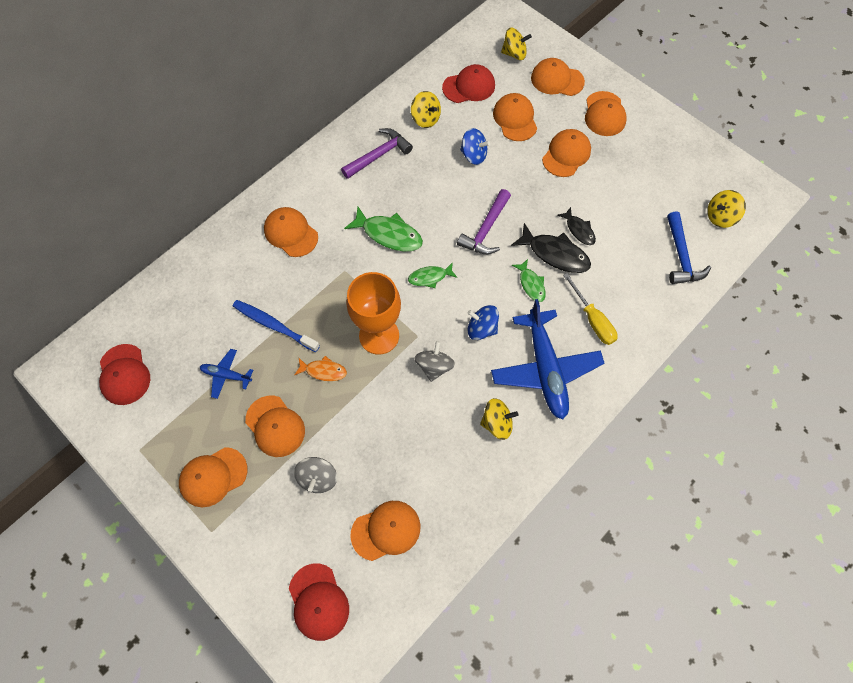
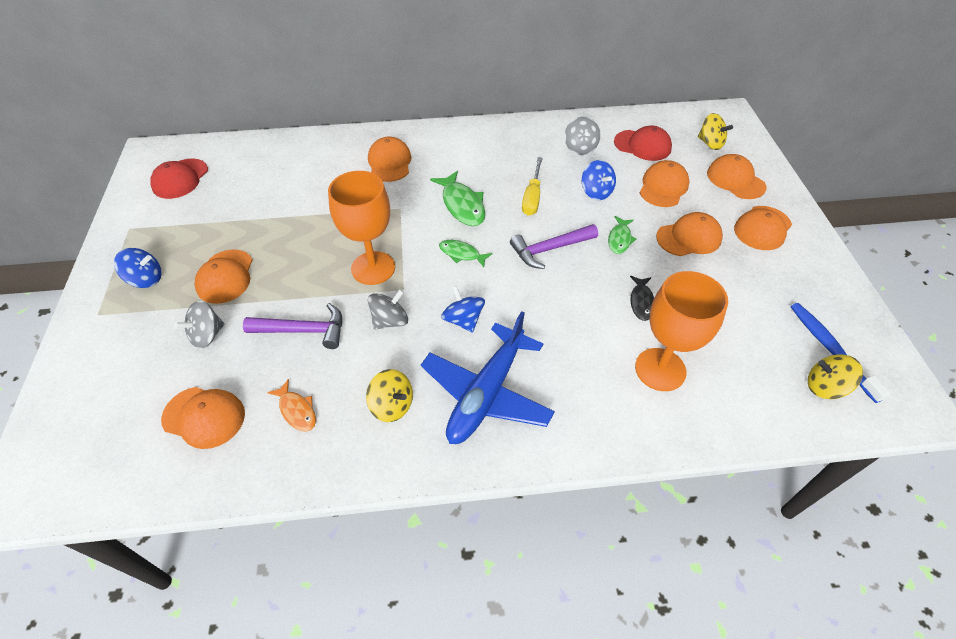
camera: 40 degrees right, 15 degrees down
(213, 477) = (146, 279): orange cap -> blue spinning top
(226, 375) = (237, 221): blue plane -> none
(274, 325) = (307, 211): blue toothbrush -> blue toothbrush (830, 349)
(318, 601) = (92, 428): red cap -> none
(323, 371) = (303, 264): orange fish -> orange fish (297, 410)
(379, 155) = (514, 151): purple hammer -> purple hammer (303, 330)
(425, 119) = (580, 147): yellow spinning top -> grey spinning top
(531, 284) = (547, 315): green fish -> green fish (619, 239)
(555, 254) = (597, 306): black fish -> none
(592, 320) = (579, 385): yellow screwdriver -> yellow screwdriver (532, 197)
(628, 273) = (660, 369): none -> orange goblet
(681, 256) = (738, 393): blue hammer -> none

